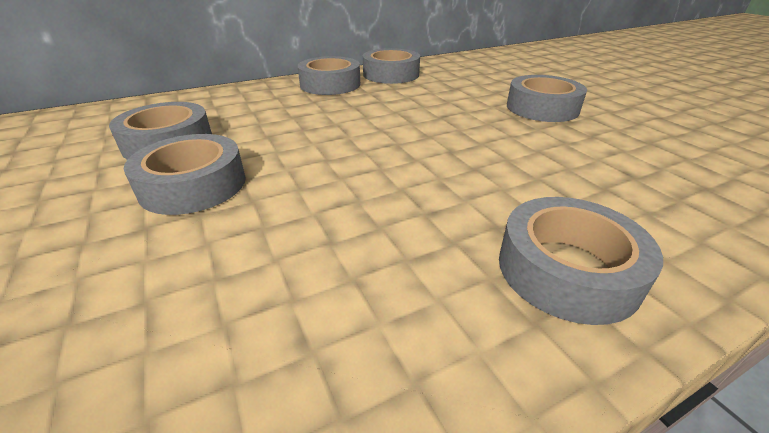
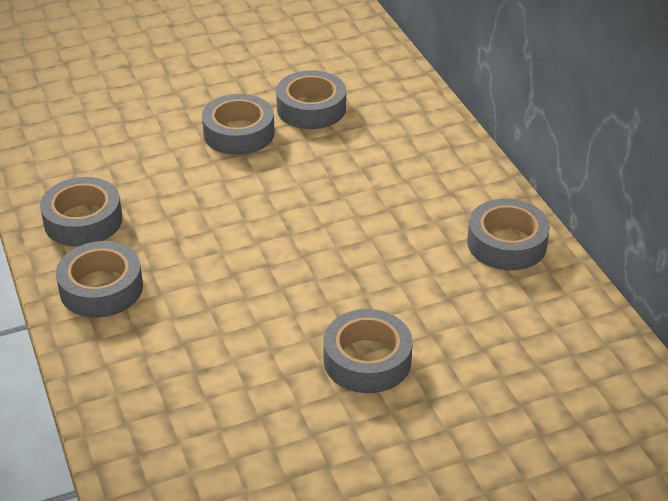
camera: 95 degrees right, 5 degrees up
(330, 84) = (463, 190): grey tape -> grey tape (83, 220)

